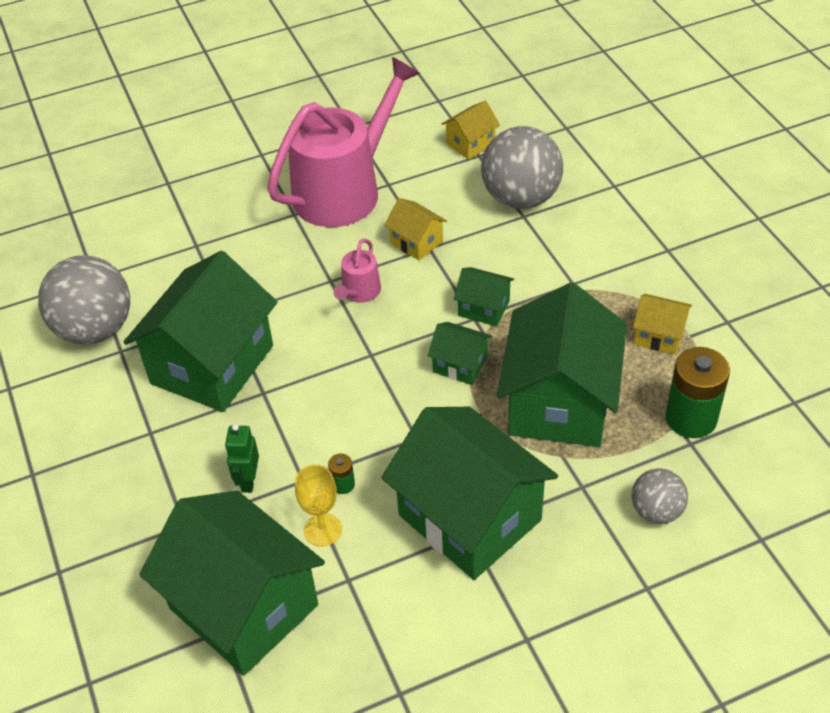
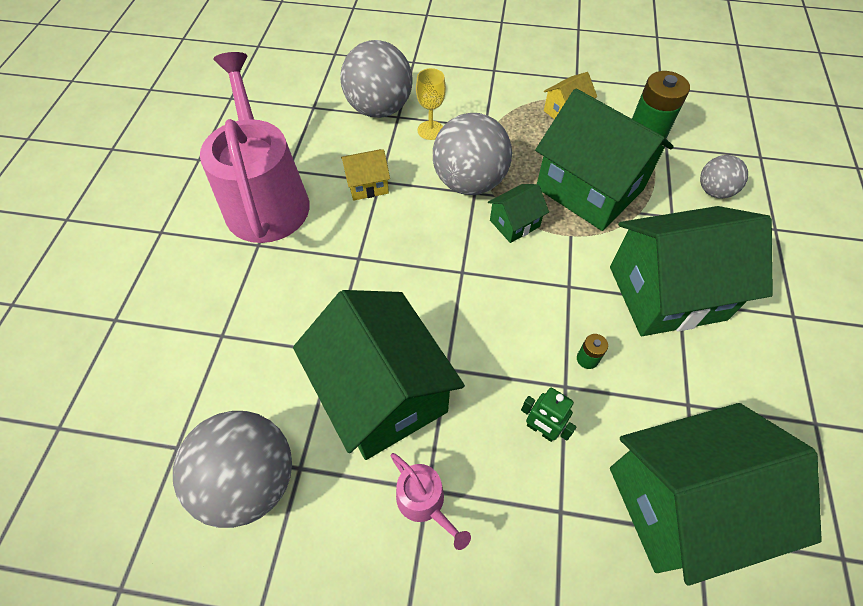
camera: 60 degrees left, 10 degrees up
(323, 530) = (627, 397): yellow goblet -> yellow goblet (430, 130)
(359, 292) = (389, 246): pink watering can -> pink watering can (424, 502)
(470, 143) = (296, 105): yellow house -> none
(484, 308) = (469, 182): green house -> grey ball

